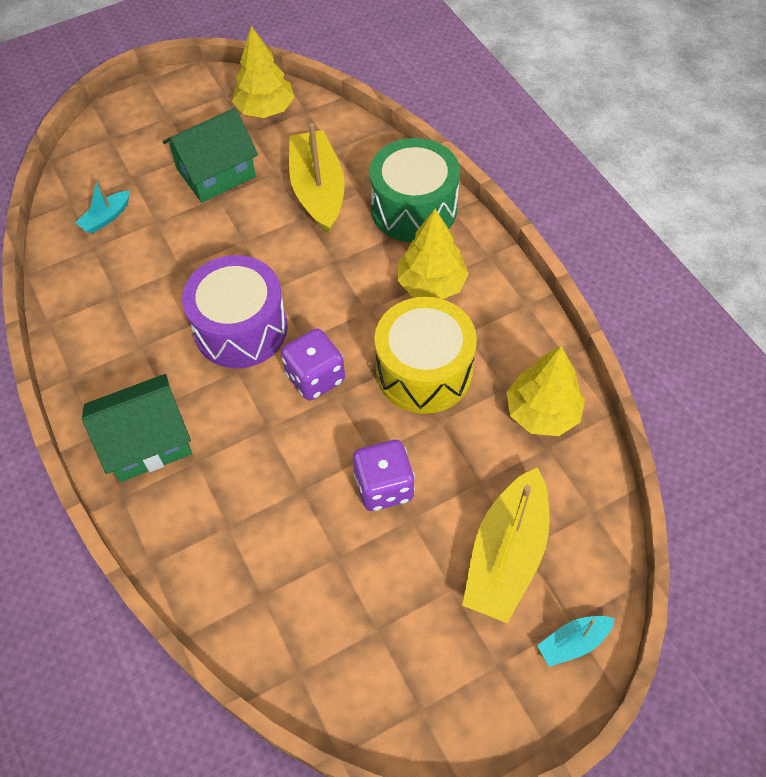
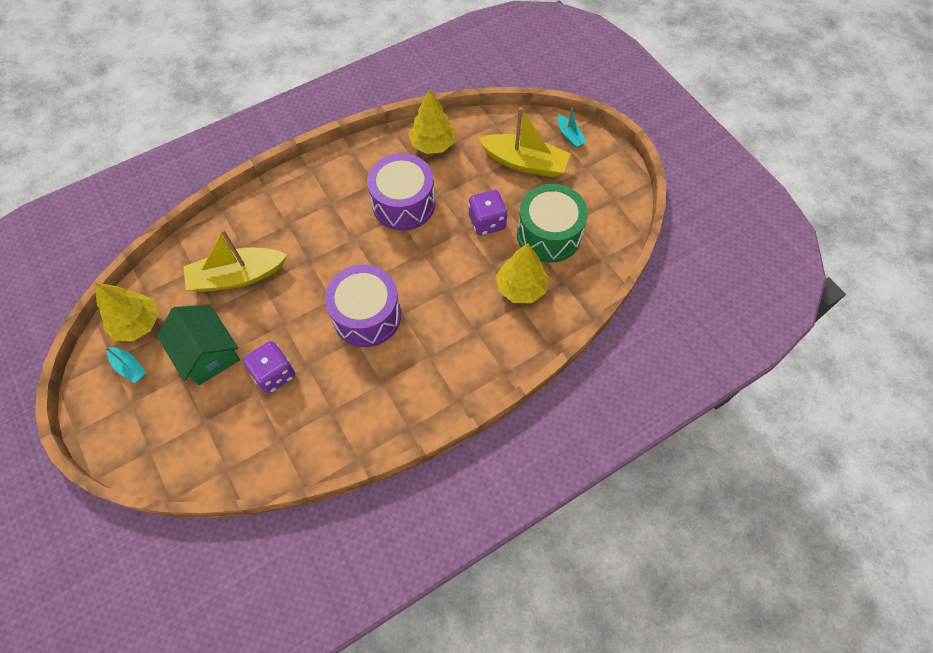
camera: 95 degrees left, 5 degrees up
(106, 218) = (248, 434): turquoise boat -> turquoise boat (129, 367)
(147, 441) = (462, 364): green house -> none
(315, 377) = (409, 265): purple dice -> purple dice (274, 374)
(414, 209) = (263, 213): green drum -> green drum (548, 234)
(424, 371) = (403, 204): yellow drum -> purple drum
(431, 284) = (333, 201): yellow tree -> yellow tree (521, 288)

